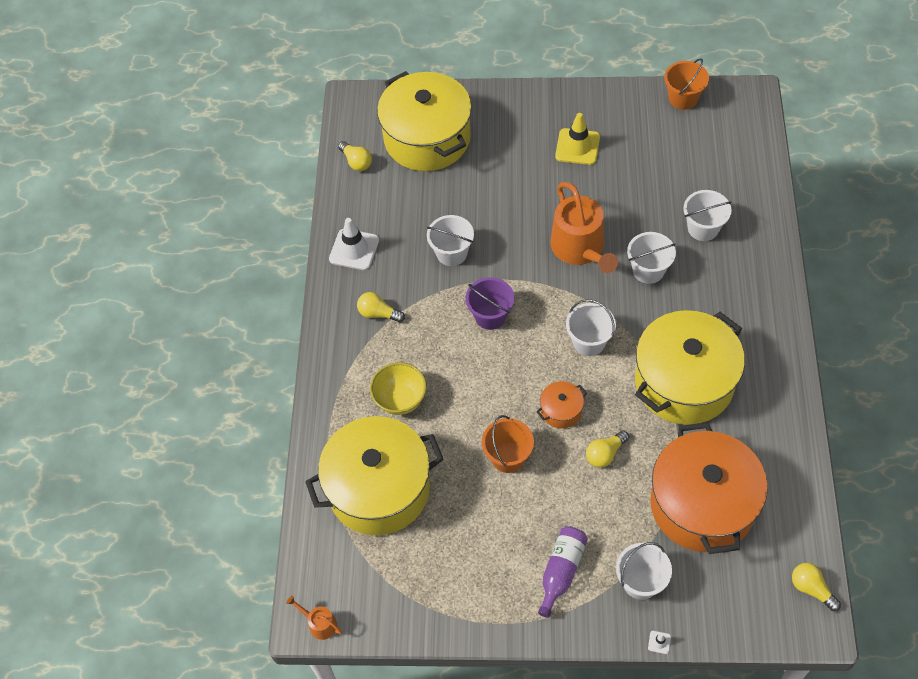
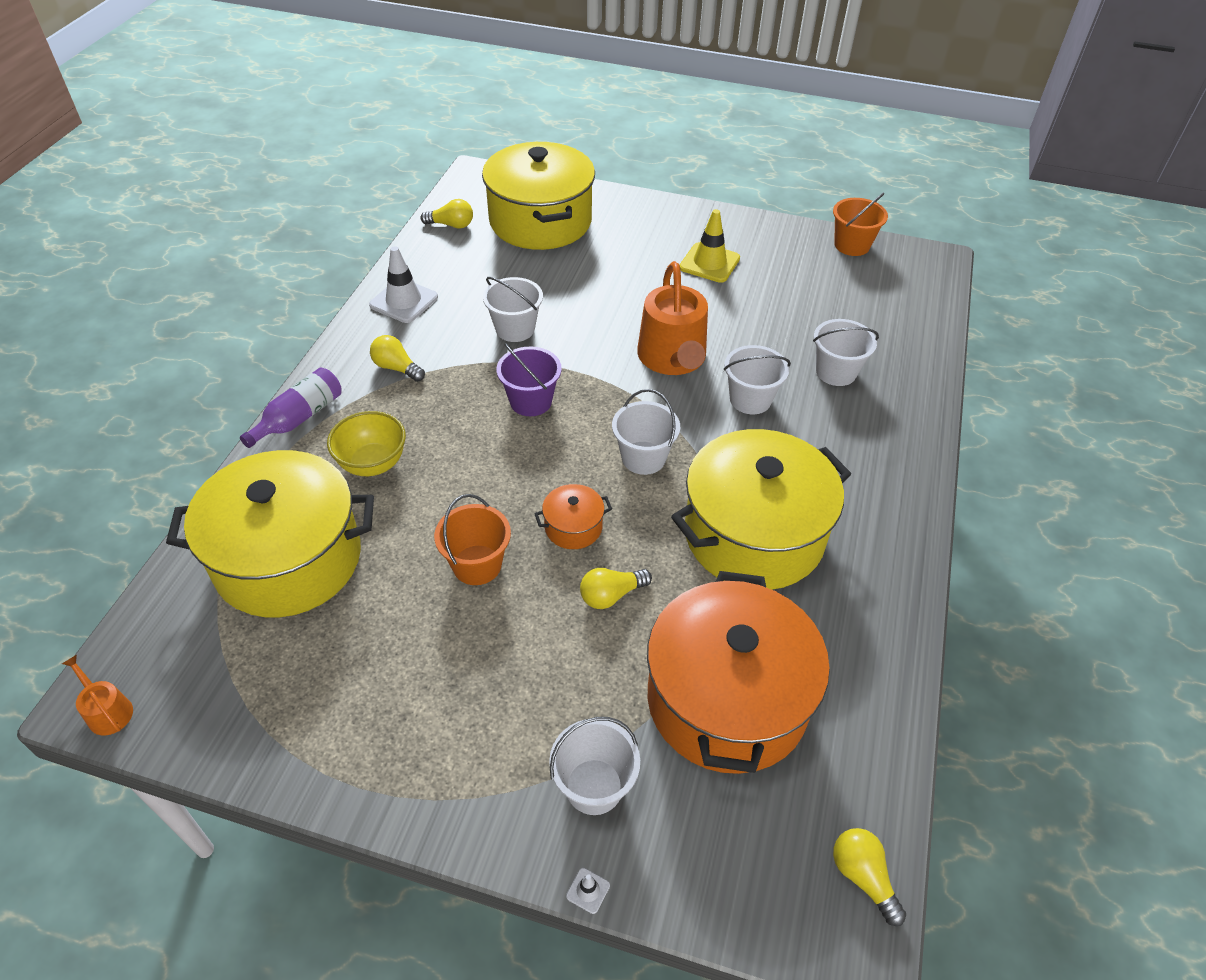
camera: 10 degrees right, 10 degrees down
(356, 162) = (451, 225): yellow light bulb -> yellow light bulb turned 60 degrees counterclockwise
(561, 571) = (482, 737): purple bottle -> purple bottle (299, 417)

